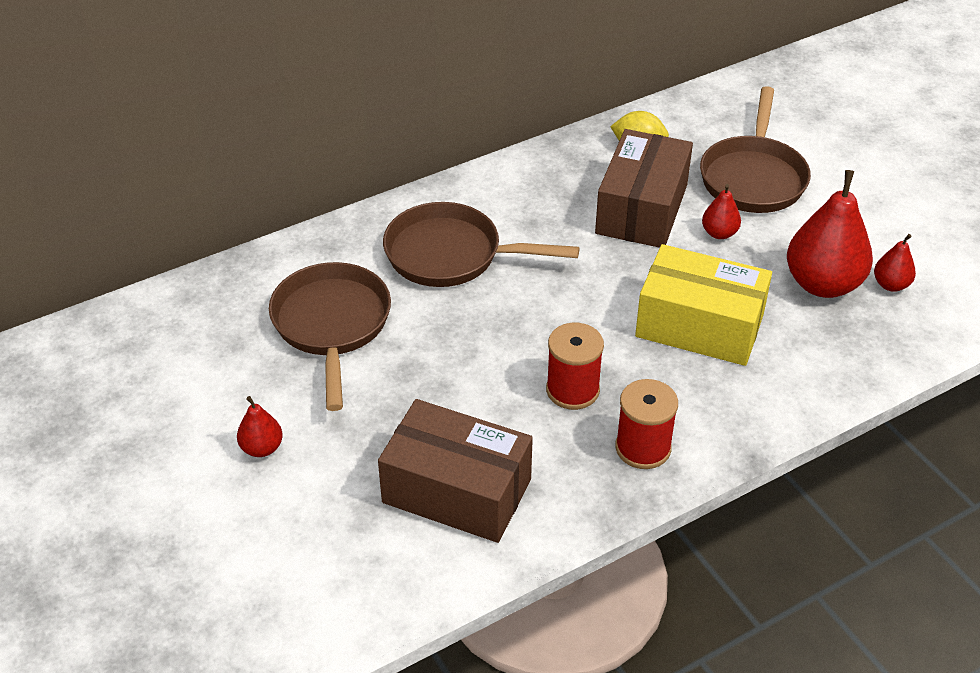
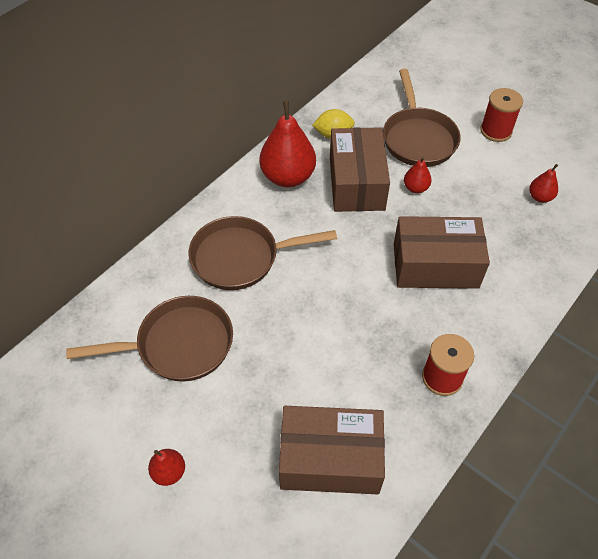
camera: 20 degrees left, 10 degrees up
(332, 325) = (178, 345): brown pan -> brown pan turned 105 degrees clockwise
(572, 390) = (374, 345): red spool -> red spool (496, 131)
(699, 326) = (435, 265): yellow box -> brown box
(823, 284) = (498, 209): red pear -> red pear (288, 177)

